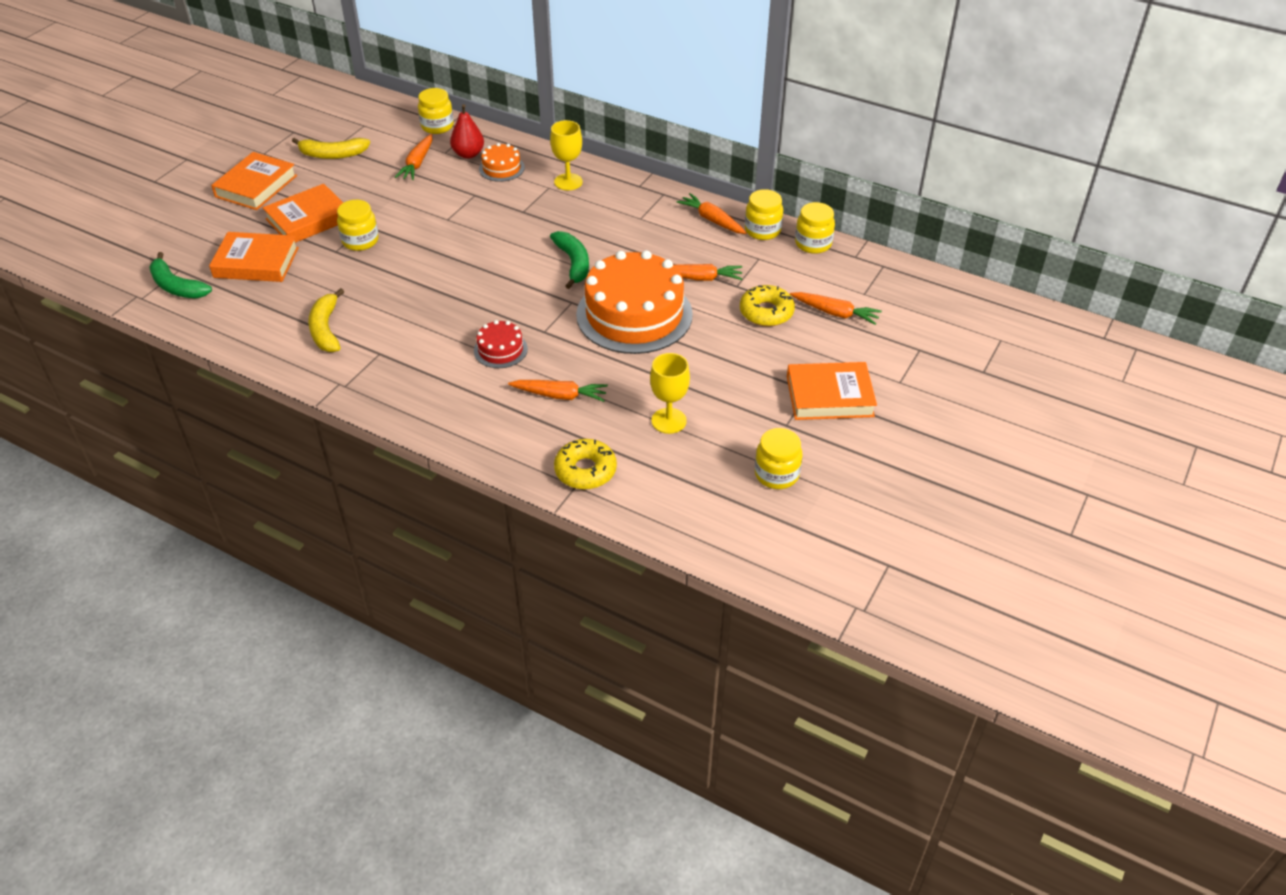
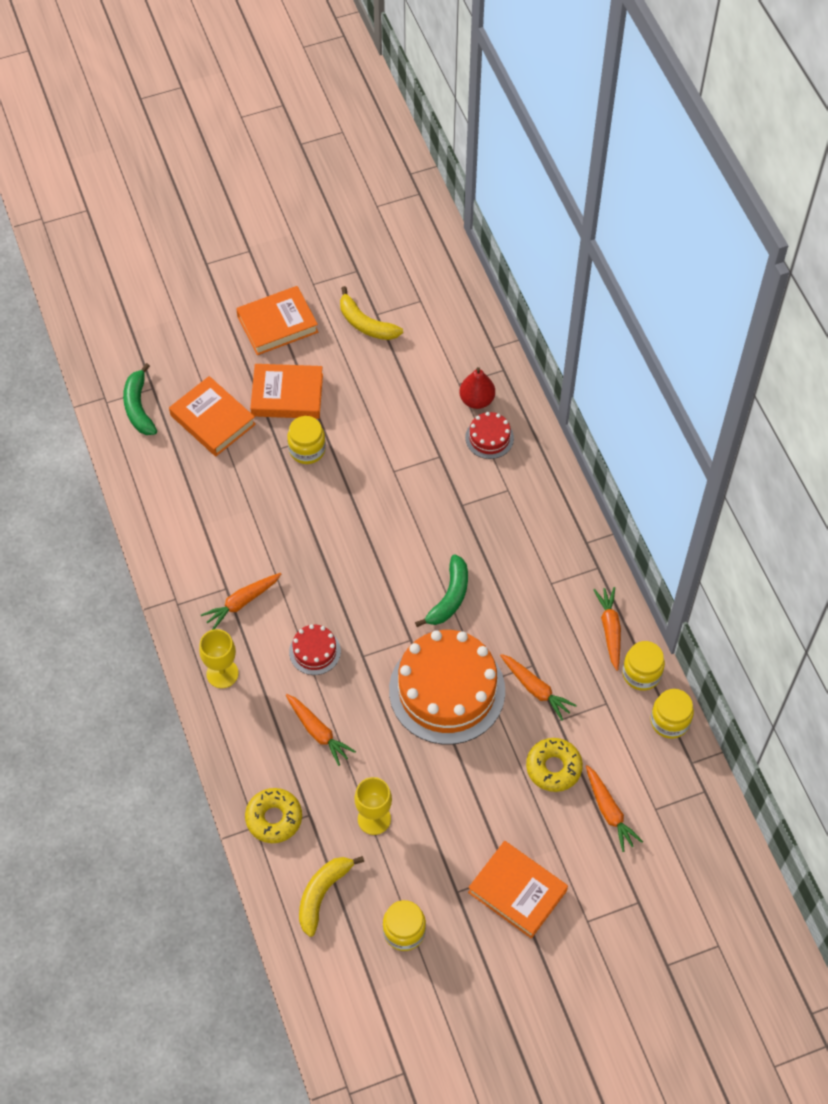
camera: 40 degrees right, 15 degrees up
(326, 329) = (208, 534): yellow banana -> yellow banana (322, 894)
(417, 163) = (425, 383): orange carrot -> orange carrot (242, 602)
(437, 126) = (480, 344): yellow jar -> none
(501, 168) = (489, 438): orange cake -> red cake
(568, 182) = (530, 495): yellow goblet -> yellow goblet (222, 673)

